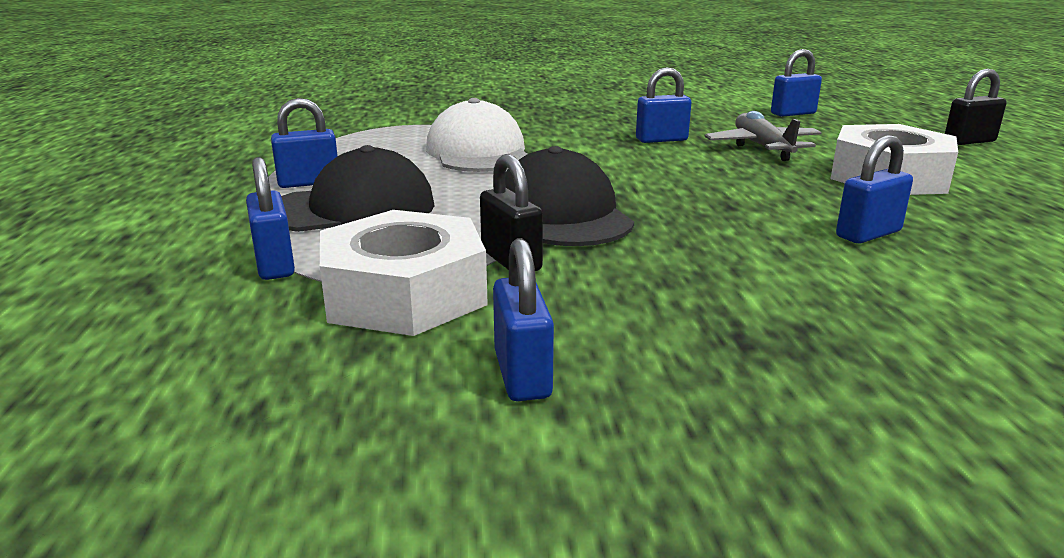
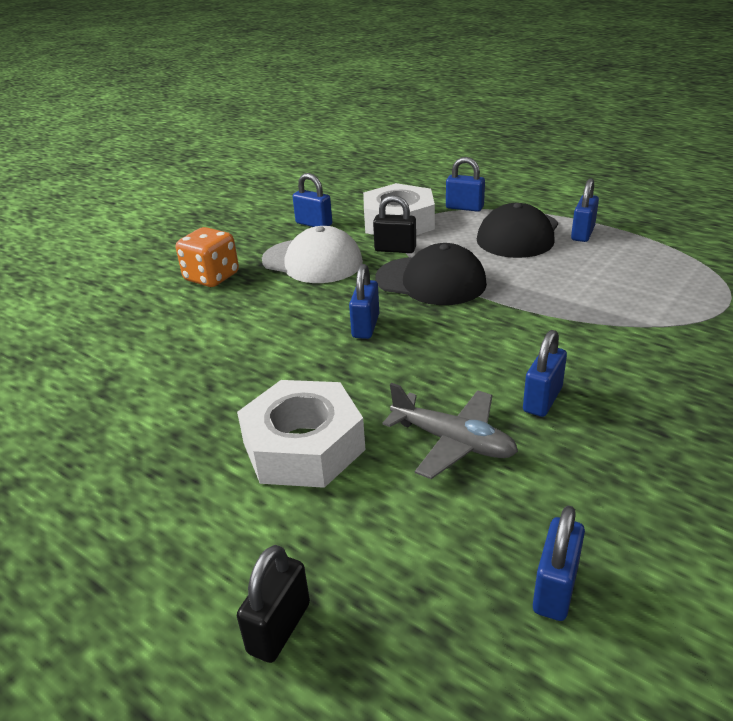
camera: 135 degrees right, 10 degrees up
(478, 152) = (596, 301): white cap -> white cap (312, 261)
(868, 234) = (265, 353): blue padlock -> blue padlock (365, 326)
(876, 364) = (212, 277): none -> orange dice

